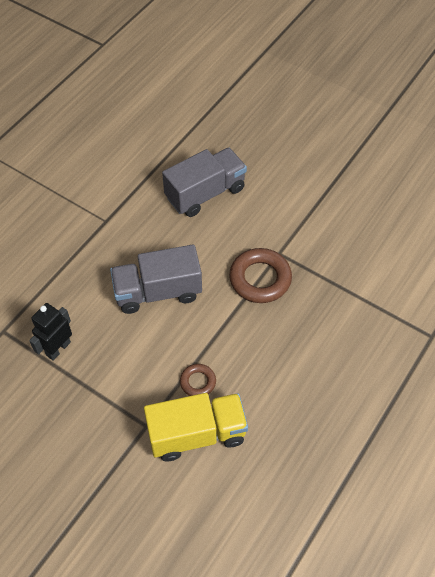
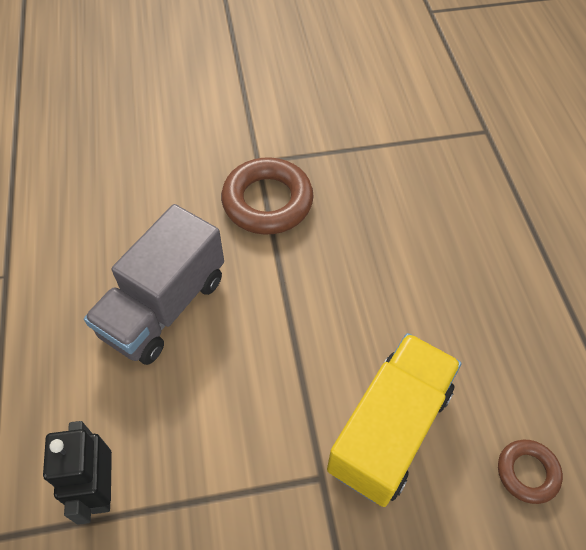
camera: 45 degrees left, 0 degrees up
(198, 382) = (324, 368): brown ring -> brown ring (527, 472)
(205, 193) = (106, 158): grey truck -> none

